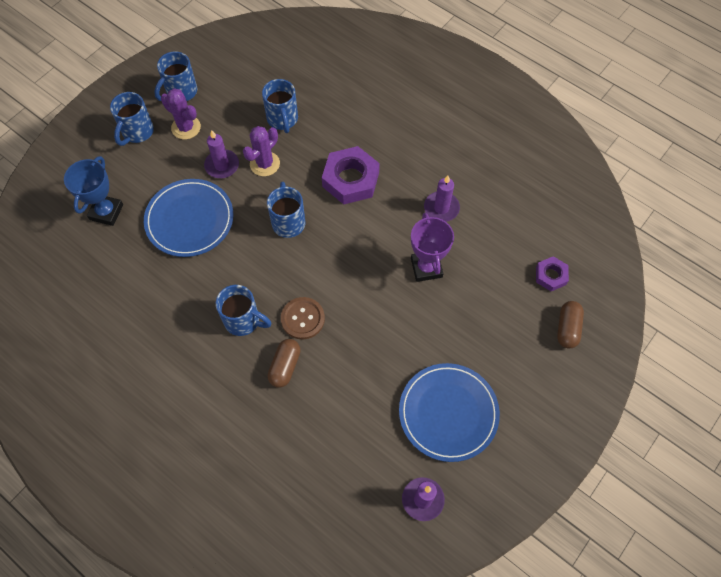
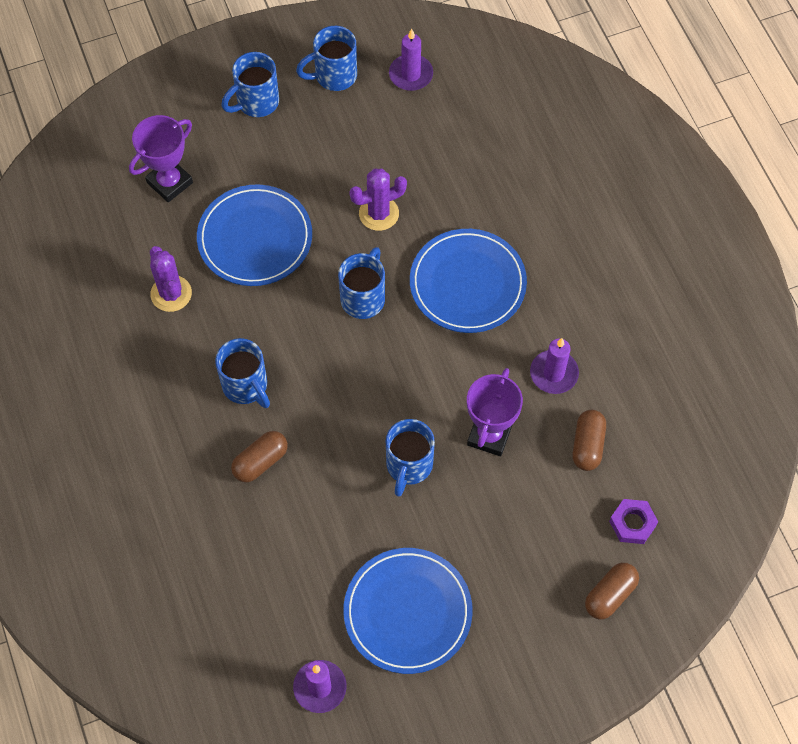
camera: 30 degrees right, 0 degrees up
(106, 212) = (169, 182): blue trophy -> purple trophy
(186, 127) = (314, 123): purple cactus -> purple cactus (171, 293)
(222, 165) = (328, 191): purple candle -> purple candle (411, 74)
(282, 120) = (432, 169): blue mug -> blue mug (408, 466)
(302, 319) = (312, 419): brown button -> none
(351, 179) = (467, 283): purple nut -> blue plate
(491, 242) = (587, 445): none -> brown capsule

